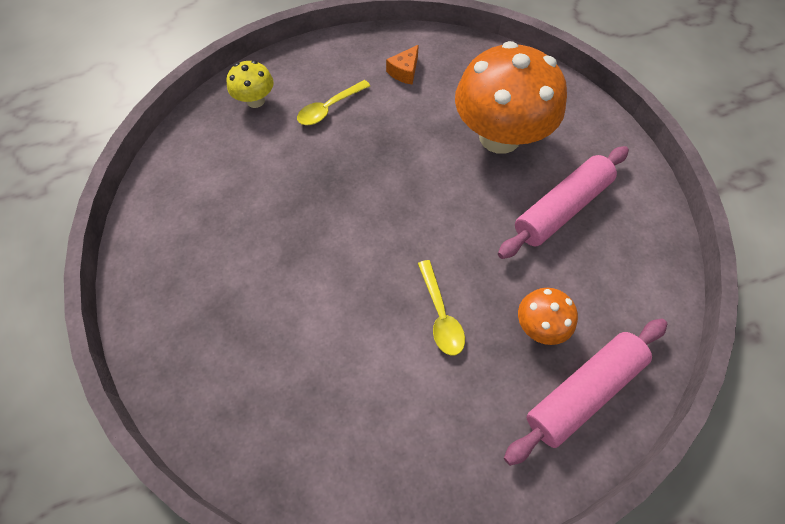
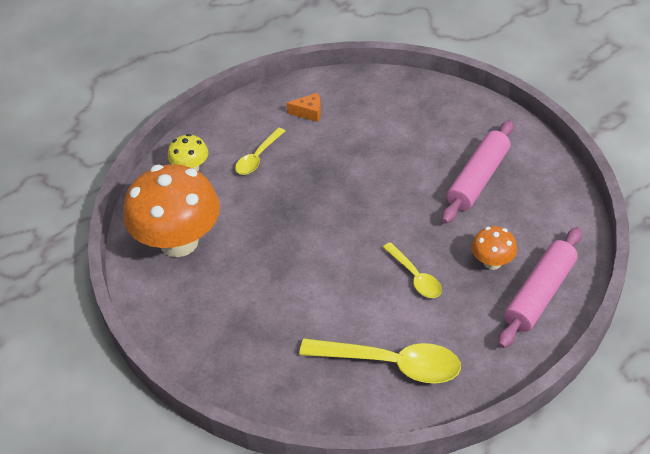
camera: 15 degrees left, 15 degrees down
(365, 427) = (390, 364): none -> yellow spoon
(404, 71) = (309, 112): orange cheese -> orange cheese turned 105 degrees counterclockwise
(499, 137) = (409, 141): orange mushroom -> orange mushroom (179, 242)

